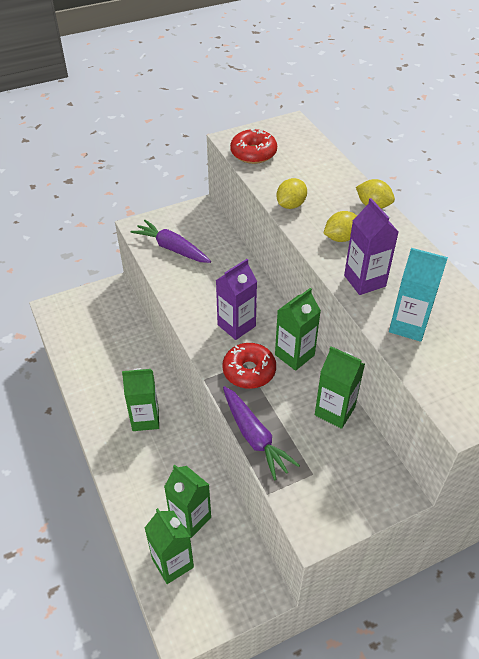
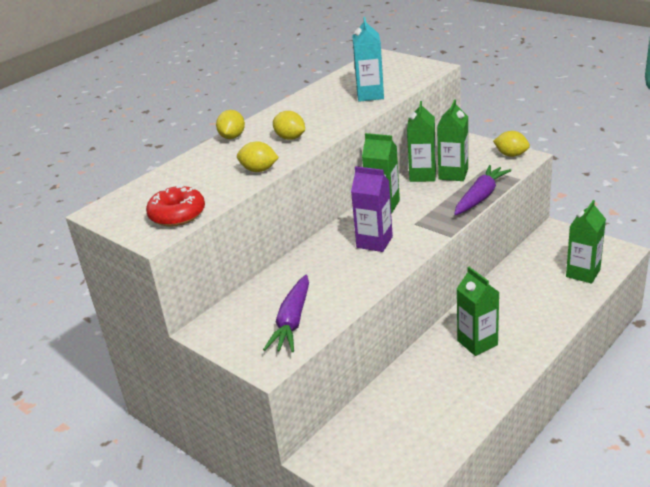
camera: 110 degrees left, 15 degrees down
(190, 518) = (541, 279): green carton -> green carton (453, 174)
(249, 371) = (420, 219): red donut -> none
(329, 519) = (511, 155): none -> yellow lemon
(364, 281) = (336, 118): purple carton -> none

